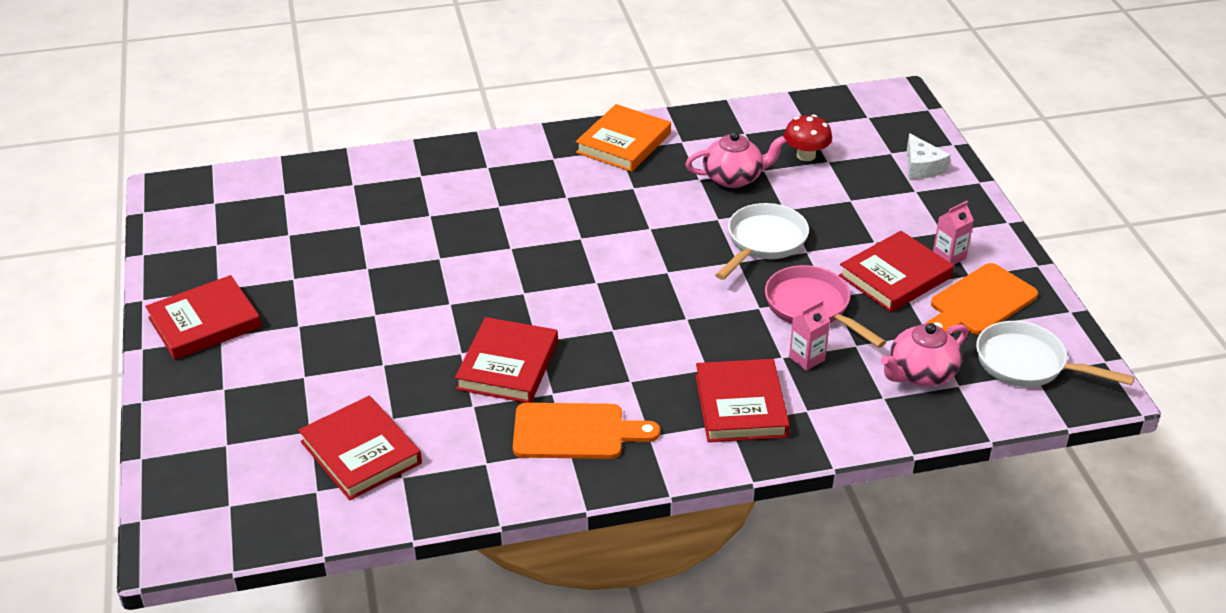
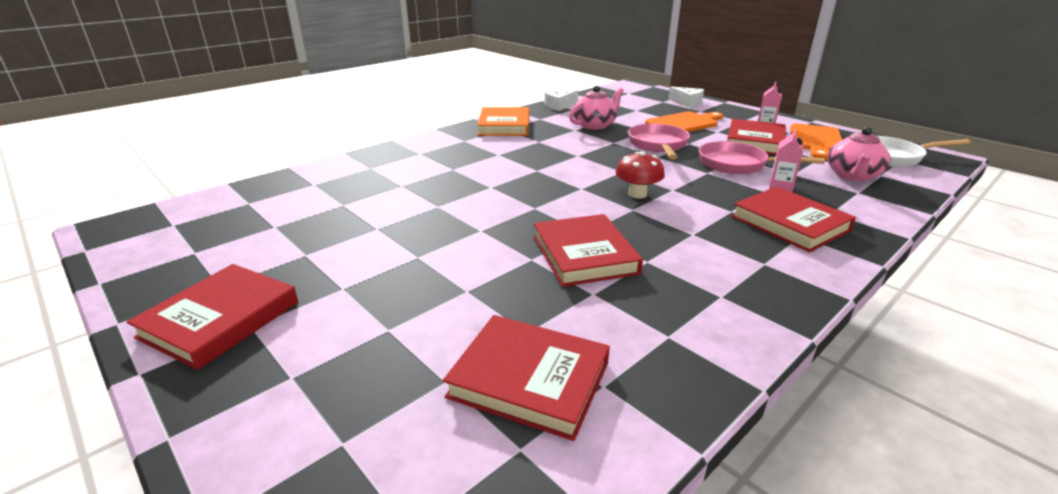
camera: 30 degrees left, 10 degrees down
(575, 432) = (707, 281): orange cutting board -> orange cutting board (684, 123)
(735, 120) = (559, 106): none -> white cheese
(763, 242) = (658, 145): white pan -> pink pan
(806, 155) = (621, 110): red mushroom -> red mushroom (637, 194)

